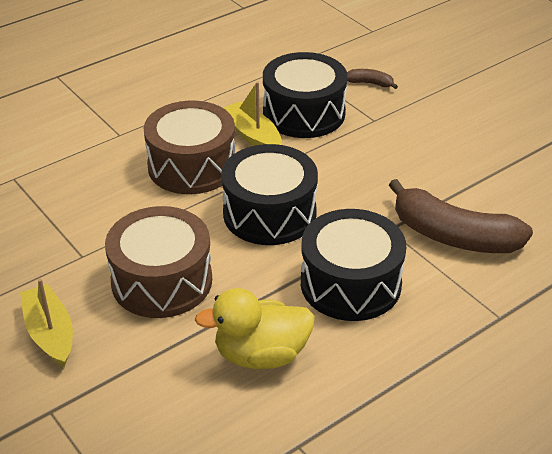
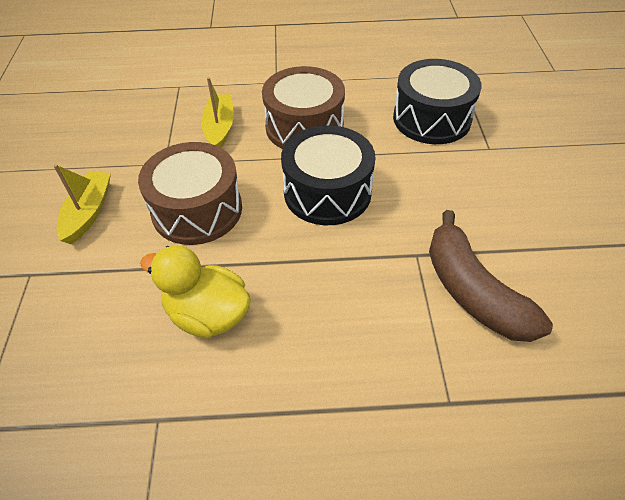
camera: 35 degrees right, 10 degrees up
(252, 136) = (373, 121): yellow boat -> yellow boat (219, 128)
(350, 284) = (337, 289): black drum -> none
(370, 83) = (513, 114): brown banana -> none

